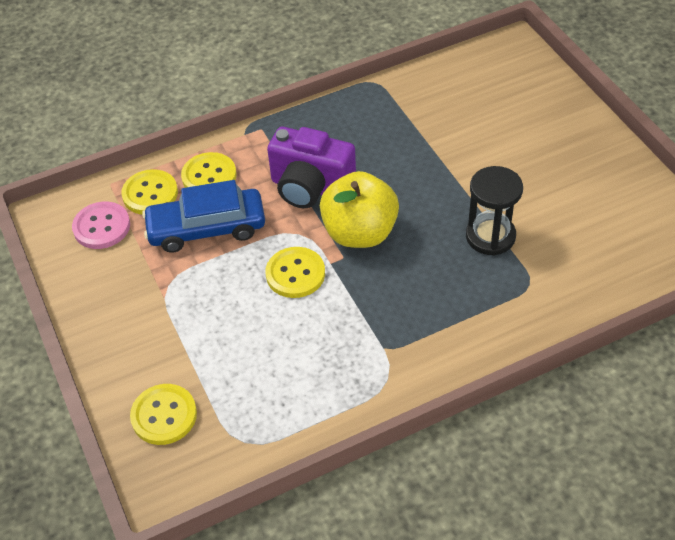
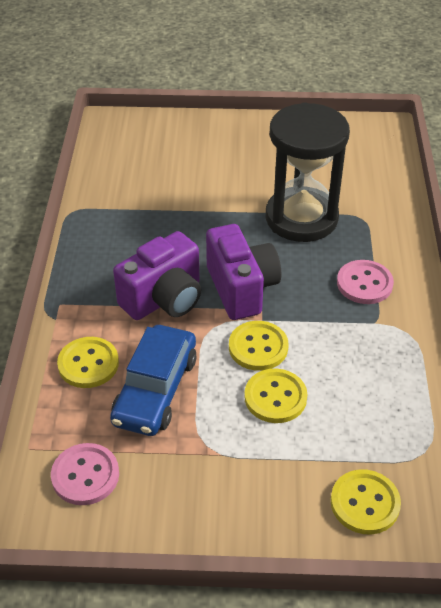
camera: 65 degrees left, 5 degrees down
(150, 194) = (72, 418): yellow button -> yellow button (275, 397)
(360, 233) = (241, 288): yellow apple -> purple camera
(432, 320) = (364, 283): none -> pink button
(490, 236) = (301, 218): black hourglass -> black hourglass, size x1.65

